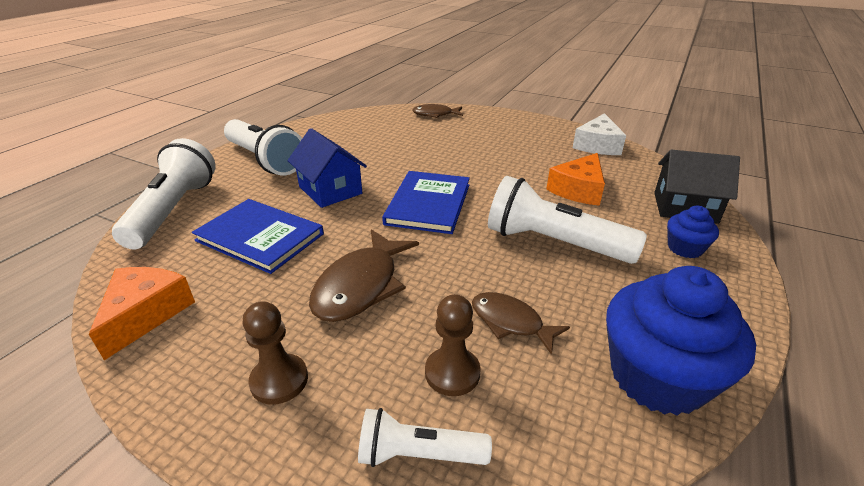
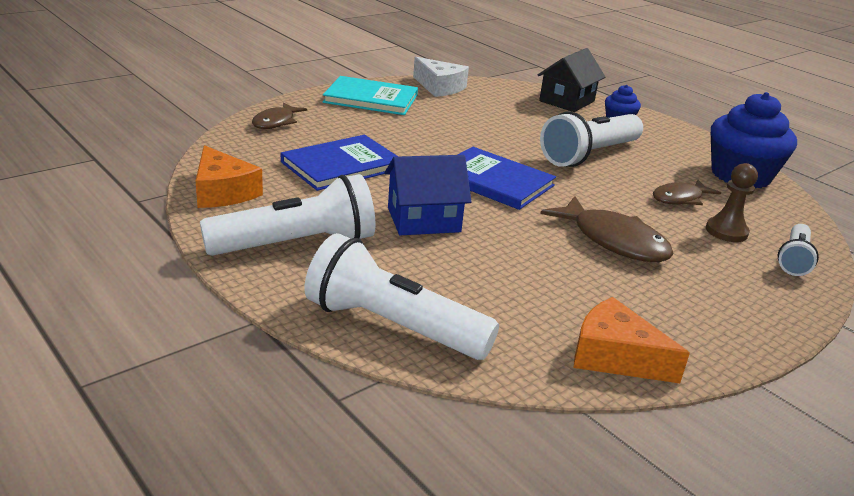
camera: 70 degrees left, 5 degrees down
(260, 237) = (501, 275): blue book -> blue book (341, 165)
(279, 380) = (722, 296): brown pawn -> none
(524, 129) = (371, 99): none -> turquoise book
(578, 190) = (514, 121): orange cheese -> orange cheese (223, 192)

